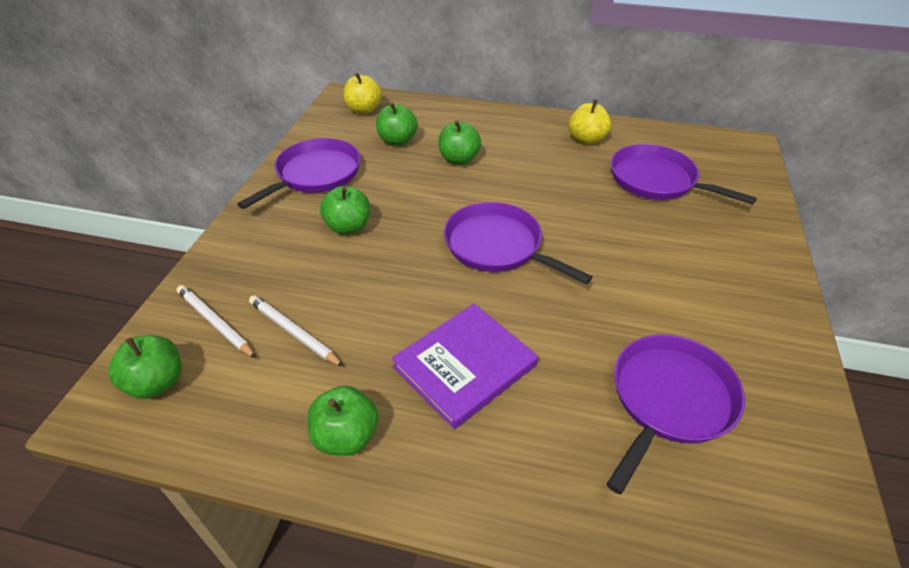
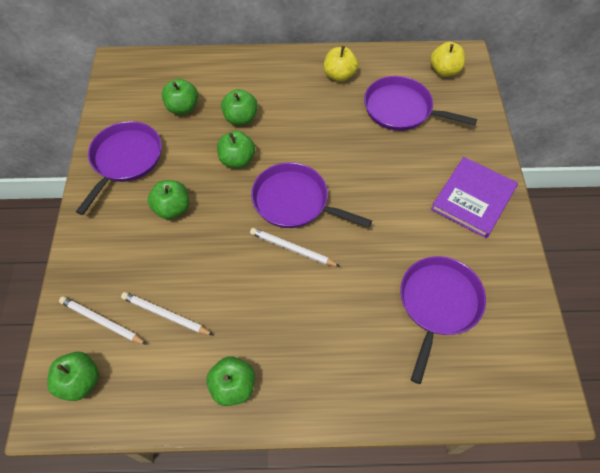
camera: 15 degrees left, 15 degrees up
(364, 110) = (141, 77): yellow apple -> yellow apple (444, 71)
(441, 195) = (237, 160): none -> green apple
(465, 366) = (298, 312): purple book -> purple book (473, 199)
(479, 294) = (292, 249): none -> white pencil

